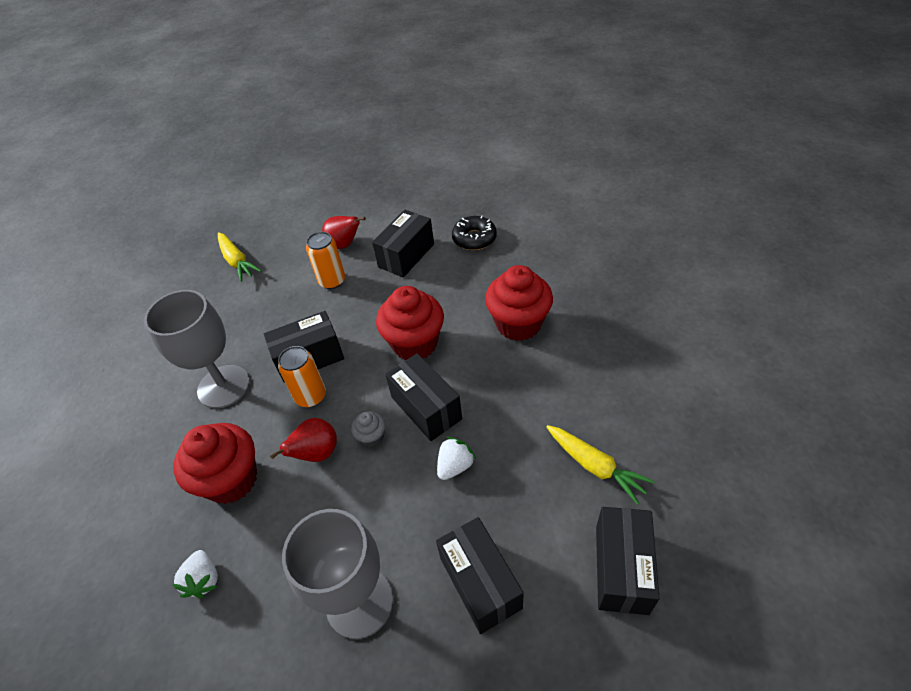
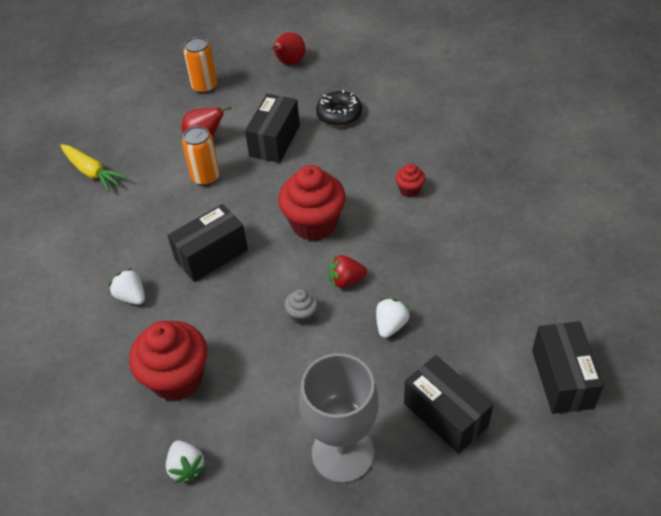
camera: 15 degrees left, 0 degrees up
(223, 386) = (131, 296): grey goblet -> white strawberry
(311, 396) = (227, 290): orange can -> orange can (204, 86)
(316, 453) = (253, 339): red pear -> red pear (289, 63)
(426, 408) = (346, 280): black box -> red strawberry
(518, 324) = (409, 190): red cupcake -> red cupcake, size x0.46
(595, 467) = (517, 302): yellow carrot -> none

